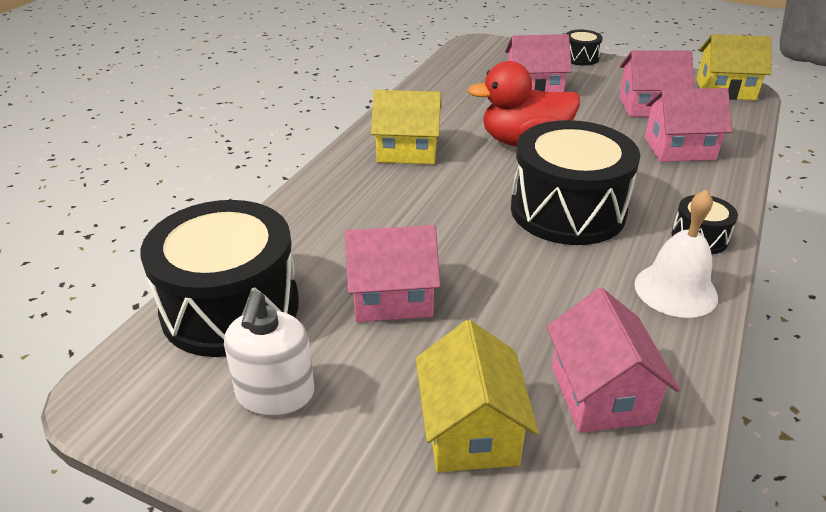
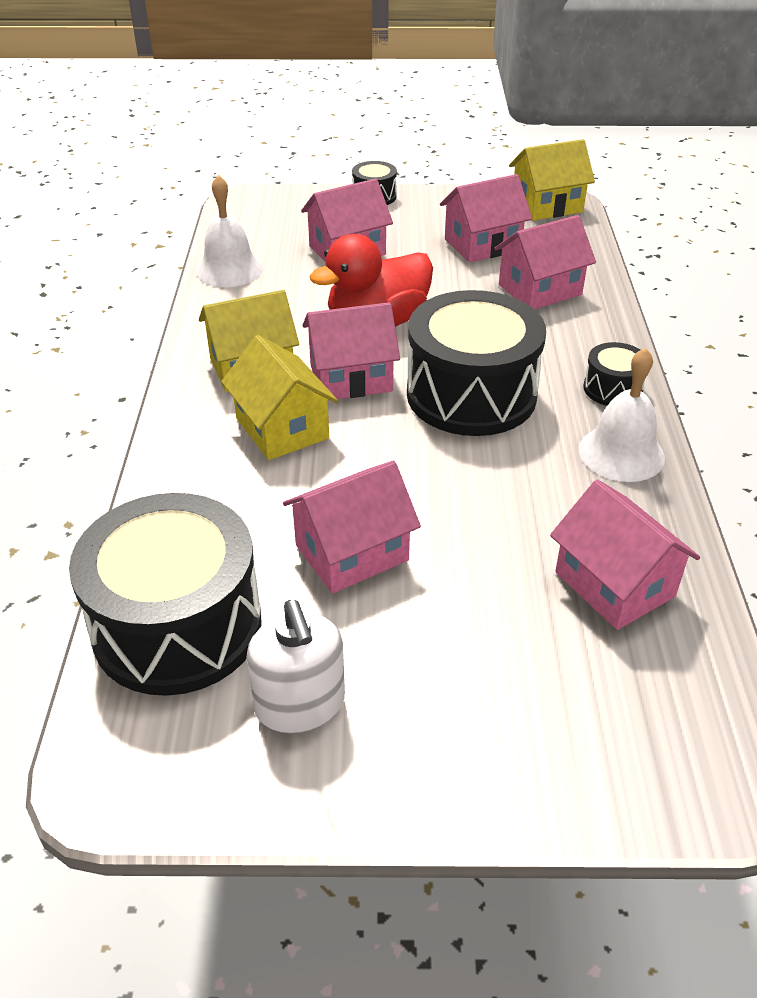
camera: 25 degrees left, 5 degrees up
(436, 84) = (229, 269): none -> white bell
(470, 430) = (520, 666): yellow house -> yellow house (282, 428)
(477, 175) = (351, 378): none -> pink house

